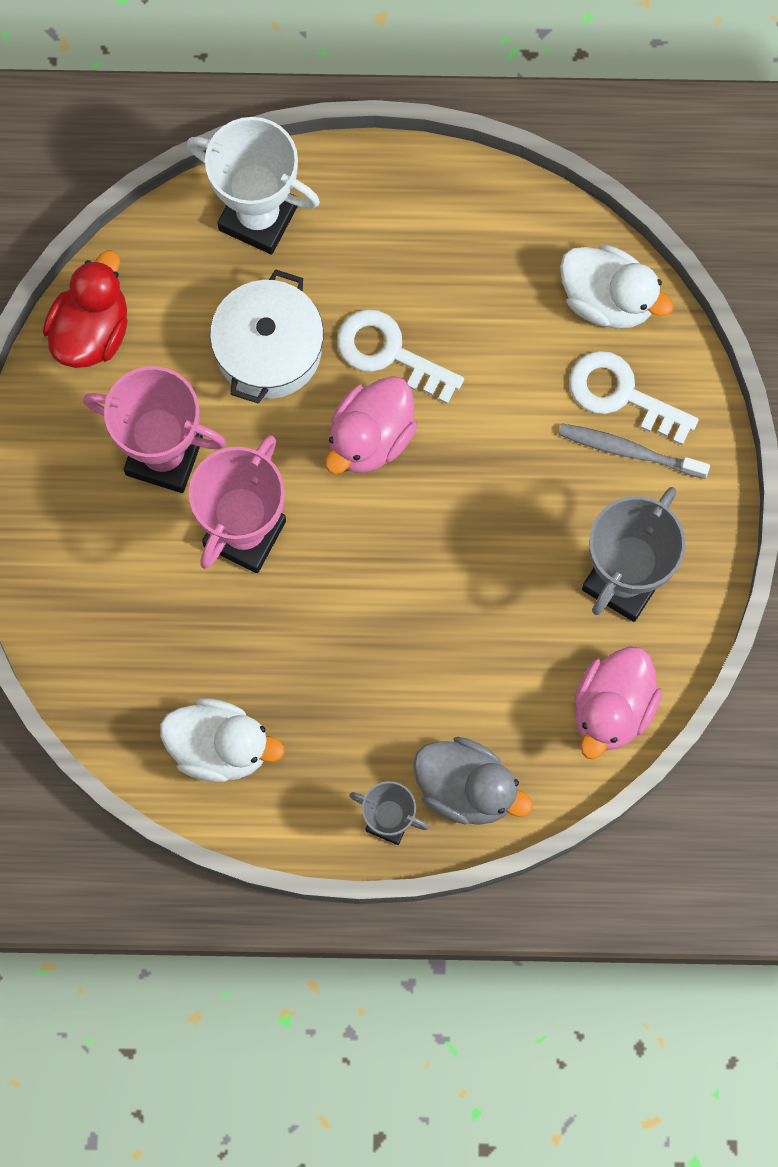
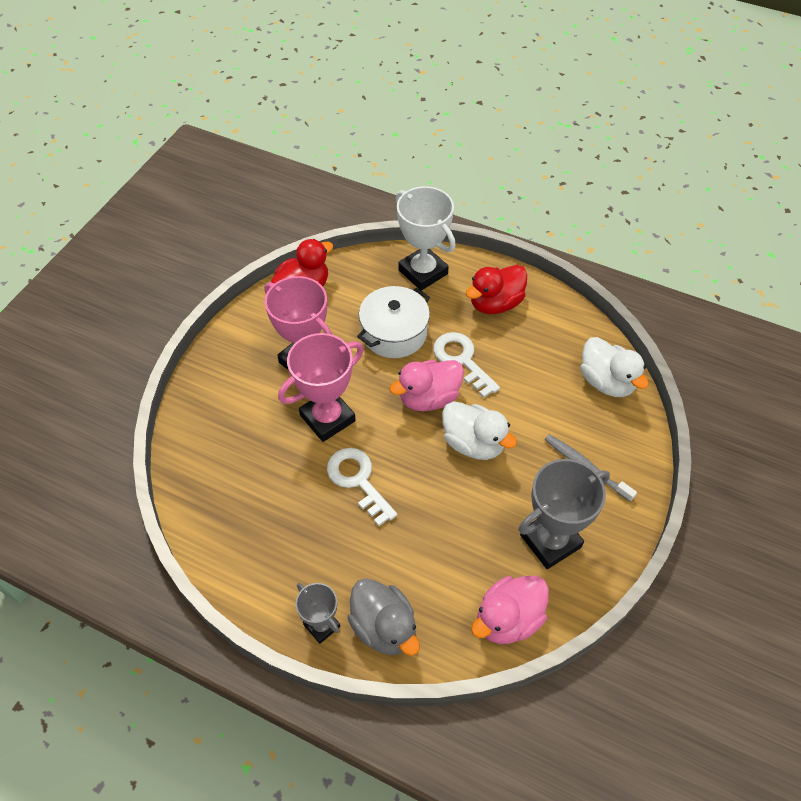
camera: 25 degrees right, 20 degrees down
(220, 747) = (242, 530): white duck -> white duck (473, 443)
(394, 229) = (495, 303): none -> red duck
(622, 394) = (594, 434): white key -> white key (358, 480)

